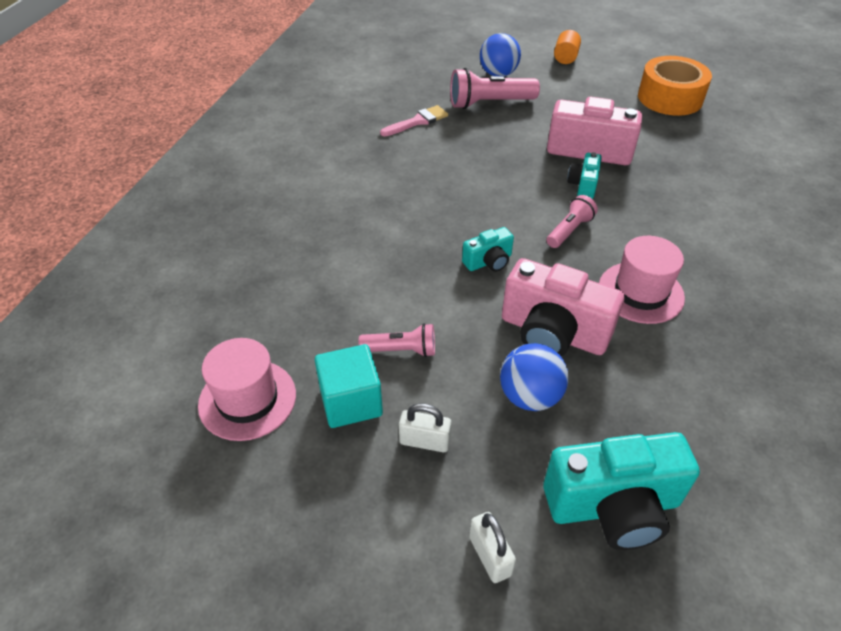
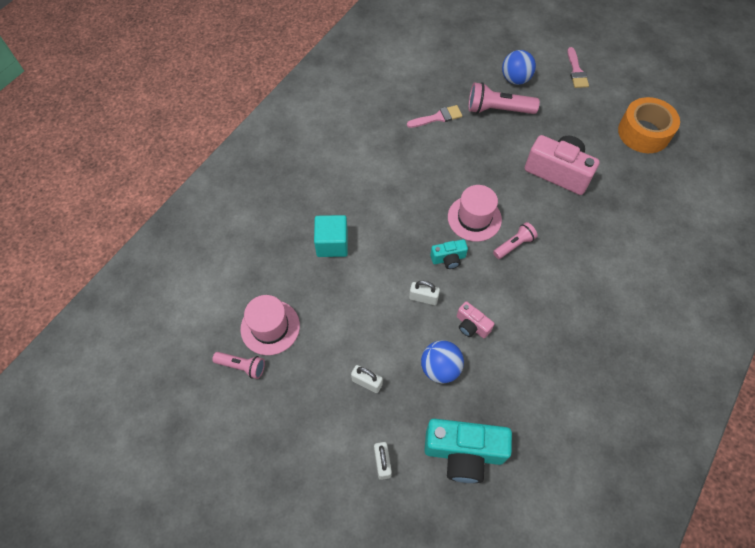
camera: 15 degrees right, 15 degrees up
(351, 402) = (330, 344): turquoise cube -> turquoise cube (332, 244)
(401, 350) = (371, 315): pink flashlight -> pink flashlight (242, 366)
(471, 313) = (423, 298): none -> white padlock
(553, 333) = (471, 325): pink camera -> pink camera, size x0.51
(565, 58) = (576, 71): orange cylinder -> pink brush
(583, 185) = (539, 206): turquoise camera -> none
(640, 292) = (543, 308): pink hat -> pink hat (474, 218)

